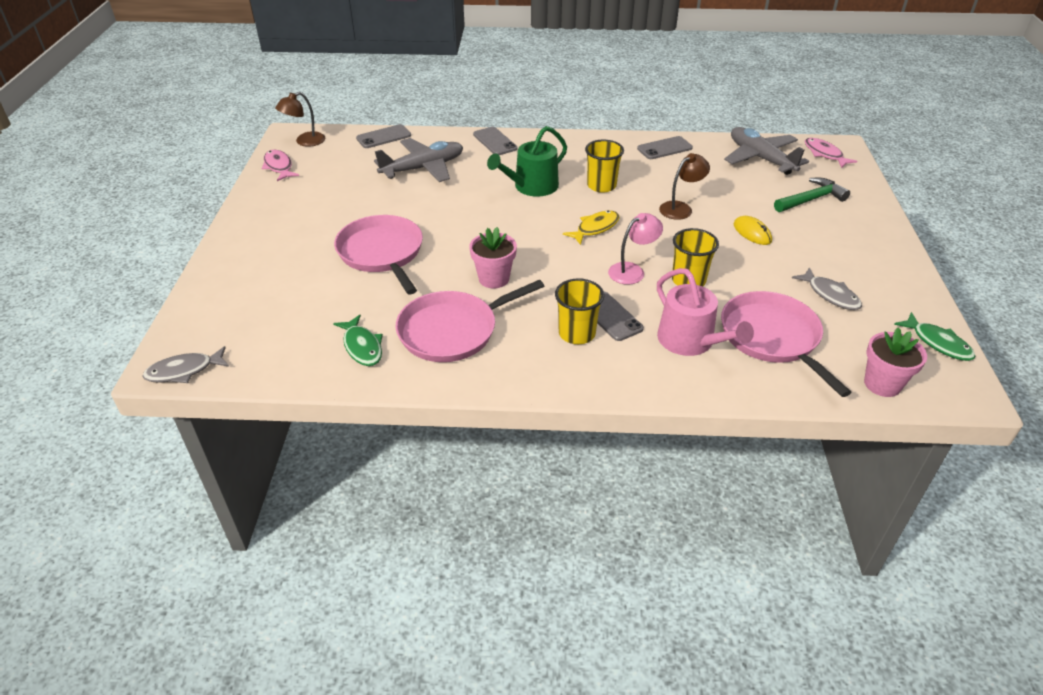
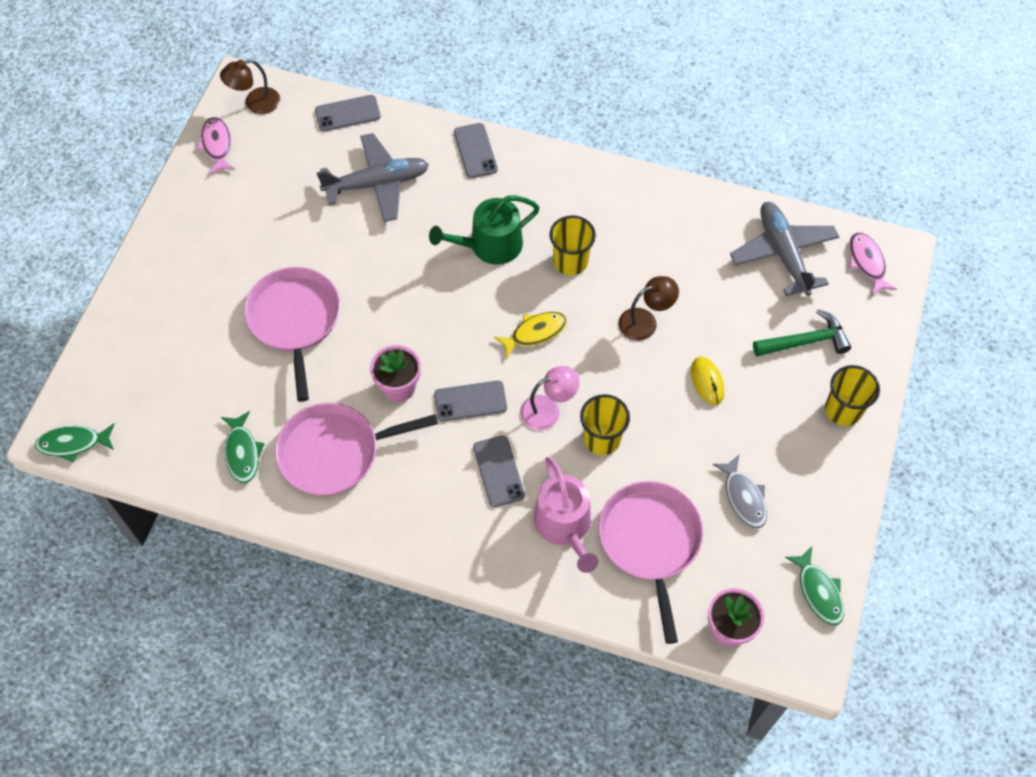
camera: 15 degrees right, 20 degrees up
(184, 371) = (73, 443): grey fish -> green fish
(577, 333) = (455, 486): yellow cup -> yellow cup (843, 410)
(664, 148) = (674, 208): grey phone -> grey phone (470, 401)

